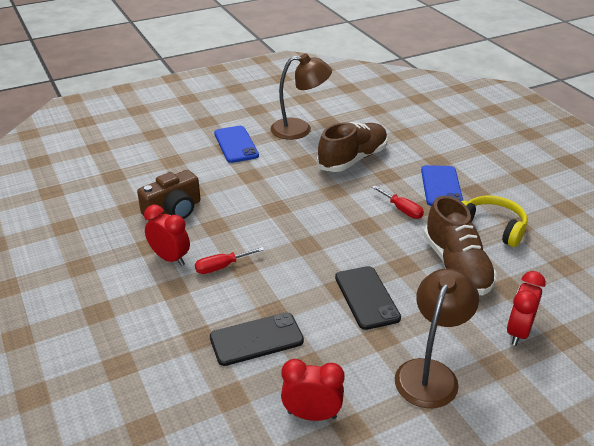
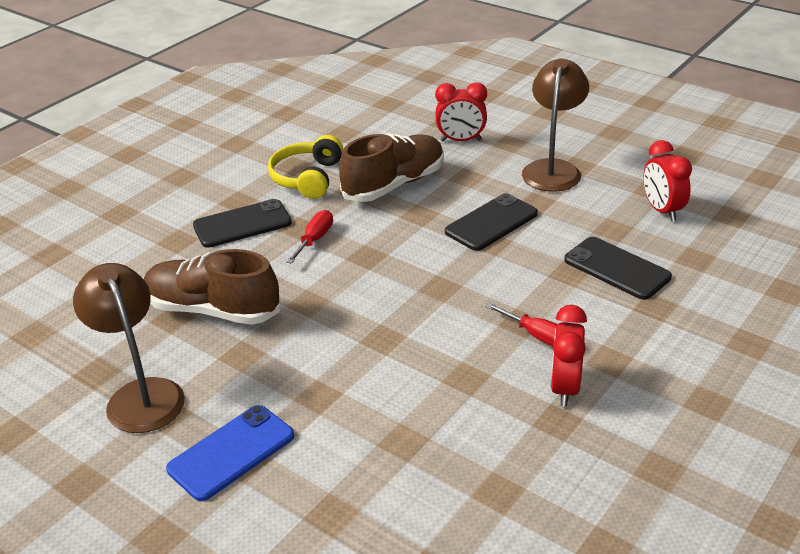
camera: 115 degrees left, 0 degrees up
(173, 210) = (465, 437): brown camera -> none
(430, 373) = (553, 169): brown lamp -> brown lamp turned 105 degrees clockwise
(441, 186) = (242, 224): blue phone -> black phone

